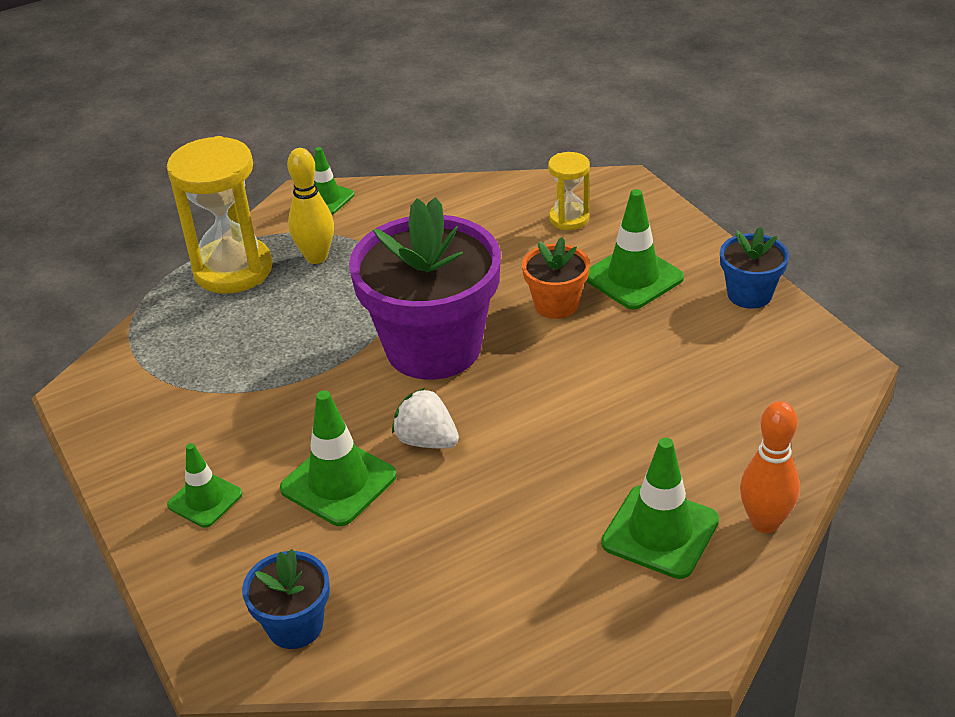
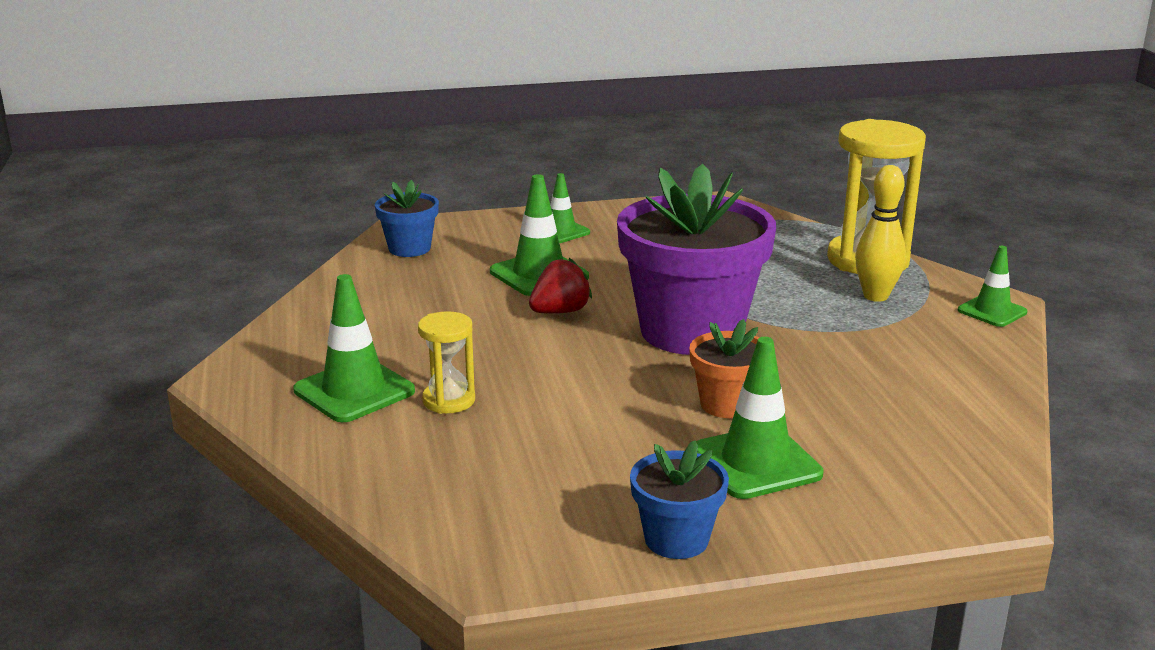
camera: 105 degrees right, 15 degrees down
(427, 440) = (560, 312): white strawberry -> red strawberry
(569, 218) = (907, 446): yellow hourglass -> yellow hourglass (449, 400)
(764, 522) = (311, 444): orange bowling pin -> none

